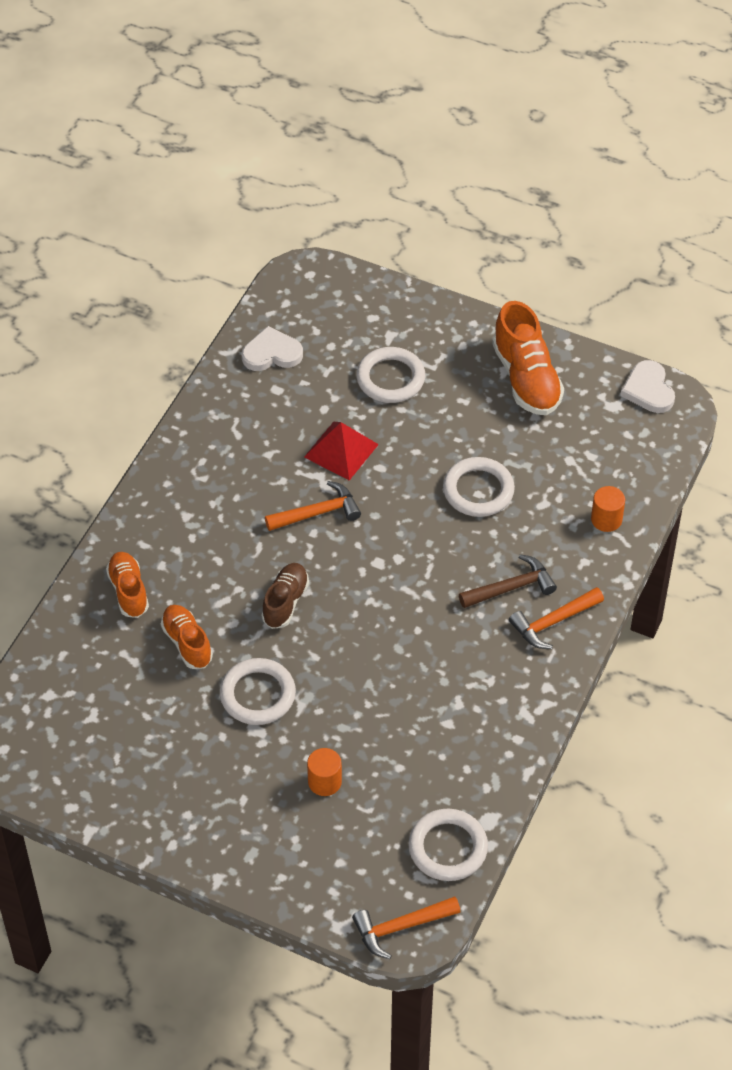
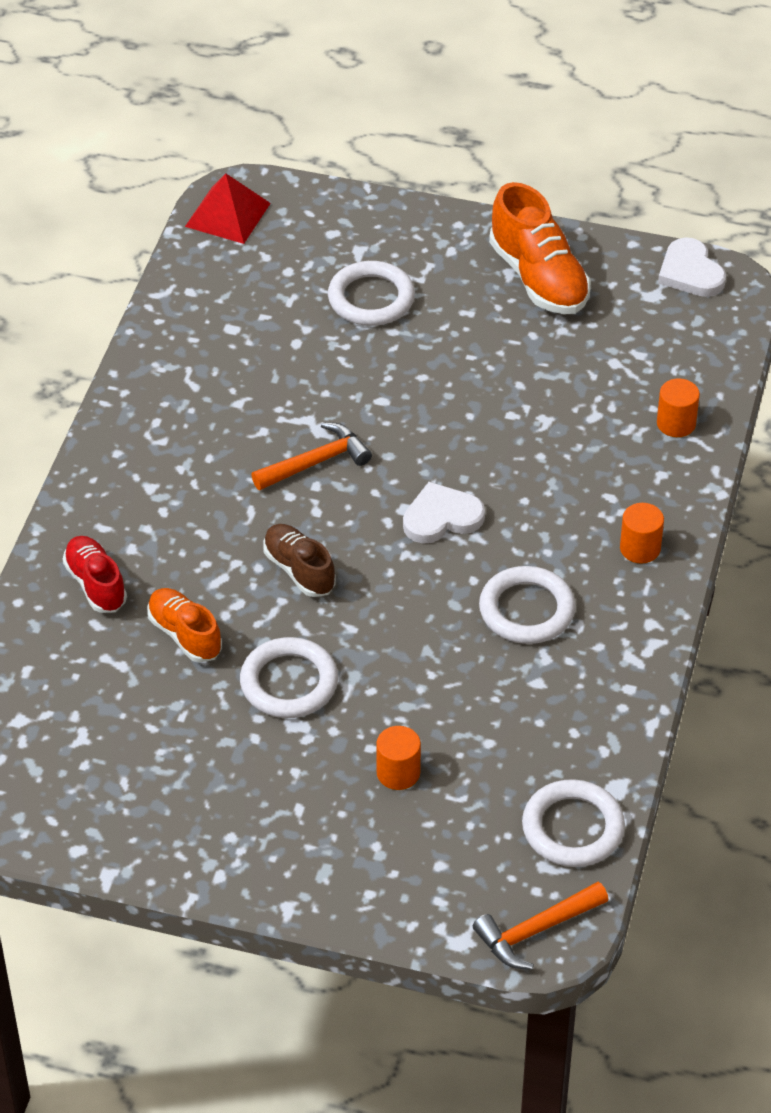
camera: 10 degrees left, 5 degrees down
(128, 591) = (96, 584): orange shoe -> red shoe
(272, 353) = (216, 288): white heart -> white heart (441, 517)
(285, 602) = (299, 570): brown shoe -> brown shoe turned 45 degrees counterclockwise
(341, 450) = (329, 387): red pyramid -> red pyramid (228, 214)
(478, 490) = (510, 411): white ring -> white ring (526, 610)
(511, 587) = (578, 516): brown hammer -> none
(553, 622) = (640, 548): orange hammer -> orange cylinder

